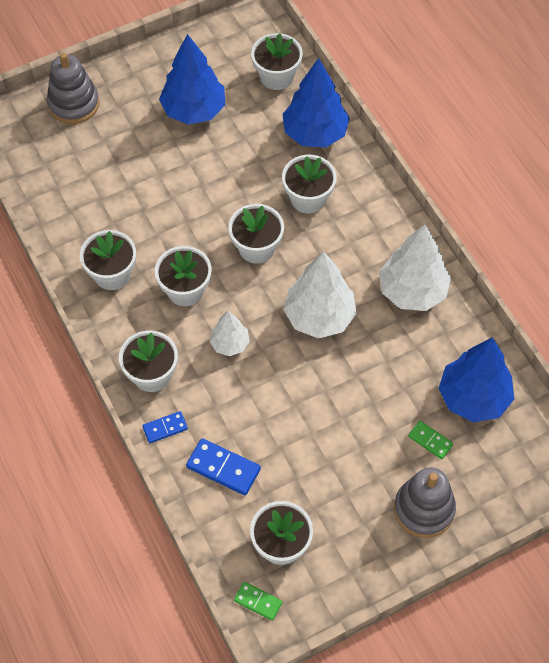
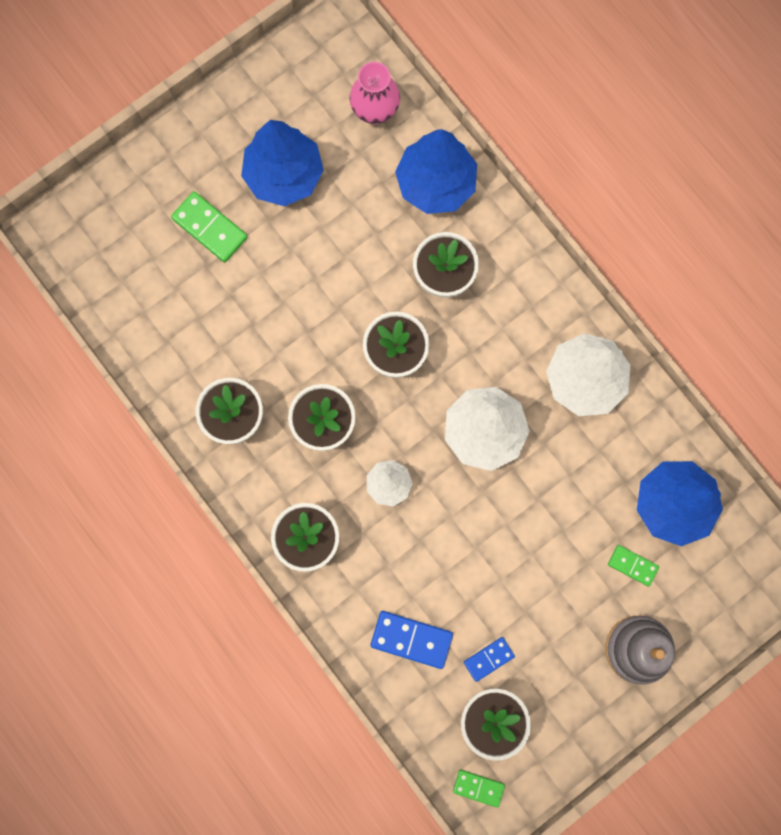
camera: 10 degrees left, 20 degrees up
(73, 104) = (136, 190): grey stacking toy -> none
(125, 137) = (210, 228): none -> green domino
(165, 428) = (337, 602): blue domino -> blue domino (489, 659)
(276, 76) = (375, 109): white flower pot -> pink vase

